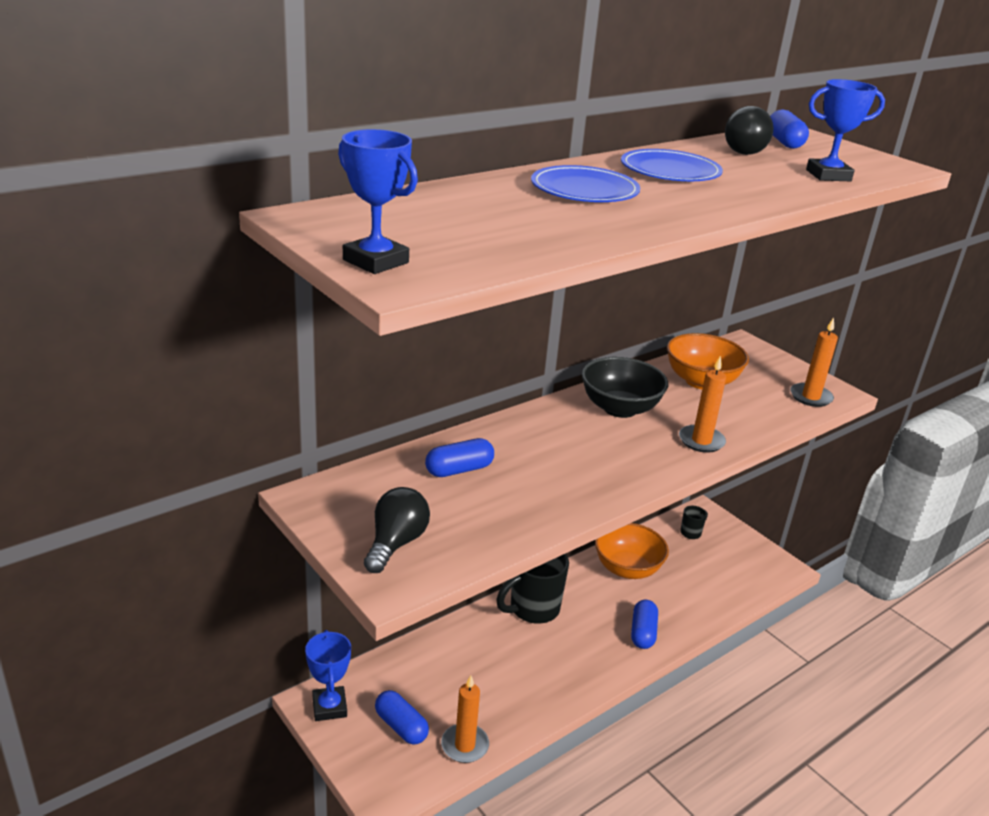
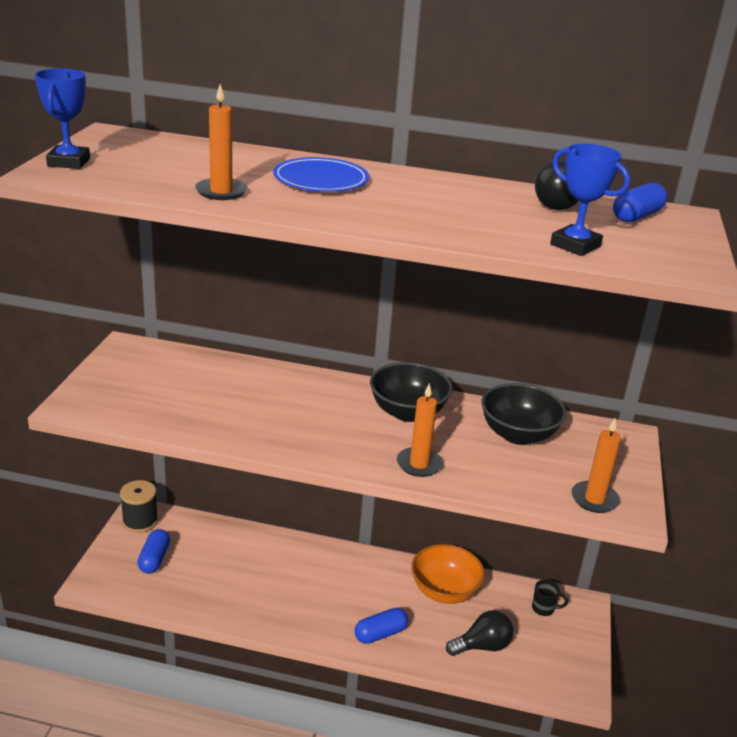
camera: 50 degrees right, 0 degrees up
(329, 707) = (140, 521): blue trophy -> black spool
(396, 543) = (115, 391): black light bulb -> black light bulb (482, 646)
(459, 470) = (225, 381): blue capsule -> none
(464, 745) = (166, 596): orange candle -> orange candle (221, 192)
(533, 609) = (333, 563): black mug -> none
(670, 171) = (435, 194): blue plate -> none
(701, 381) = (518, 435): orange bowl -> black bowl

